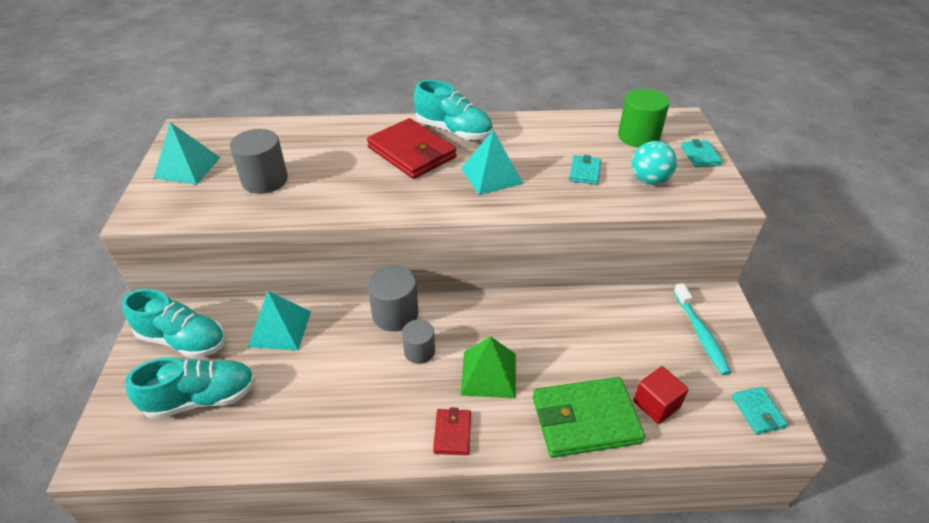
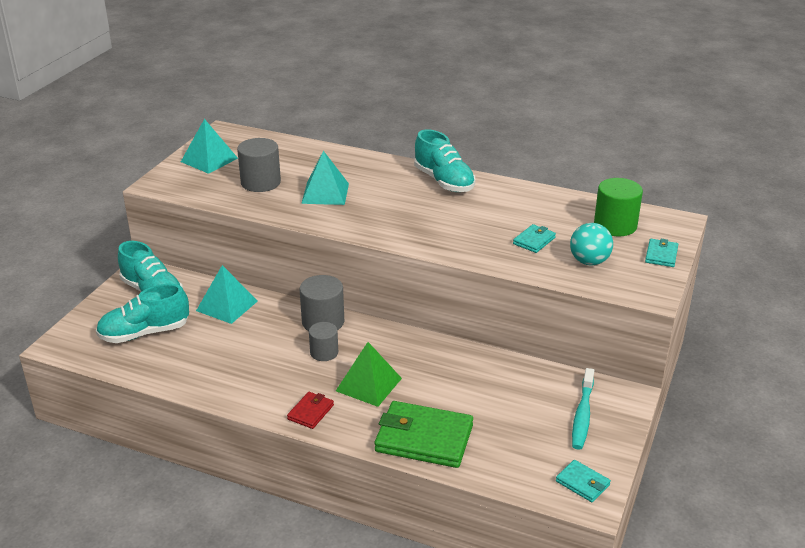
camera: 25 degrees right, 10 degrees down
(202, 398) = (144, 333): turquoise shoe -> turquoise shoe turned 150 degrees clockwise
(412, 152) = (393, 190): red wallet -> none
(491, 176) = (447, 223): turquoise pyramid -> turquoise pyramid (325, 193)
(656, 404) = (494, 448): red cube -> none
(758, 412) = (582, 483): turquoise wallet -> turquoise wallet turned 60 degrees counterclockwise

